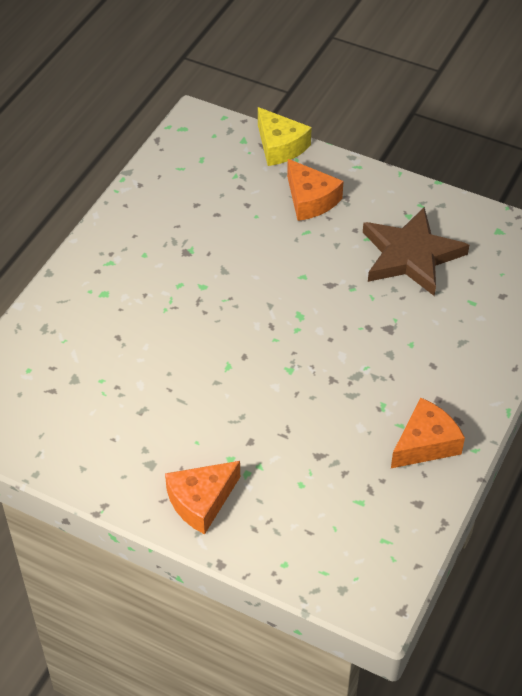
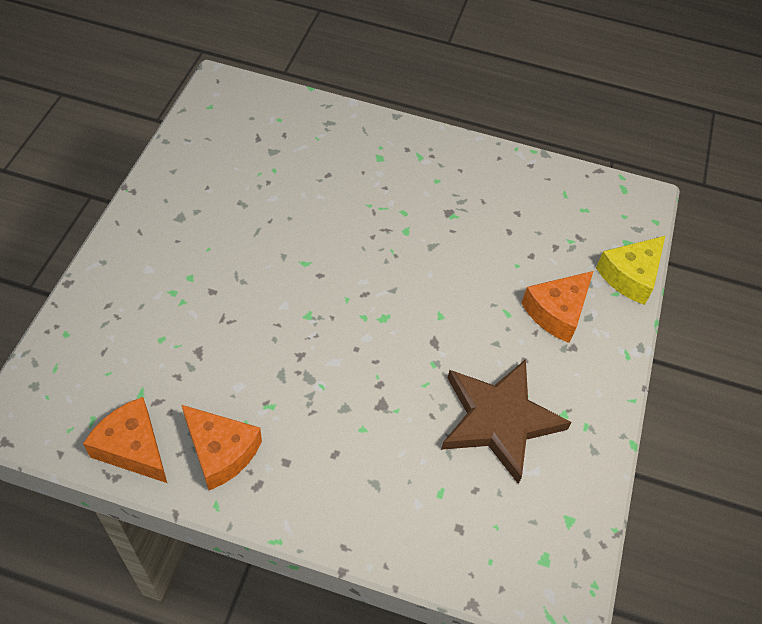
camera: 75 degrees right, 5 degrees up
(201, 501) = (138, 260): orange cheese -> orange cheese (133, 448)

